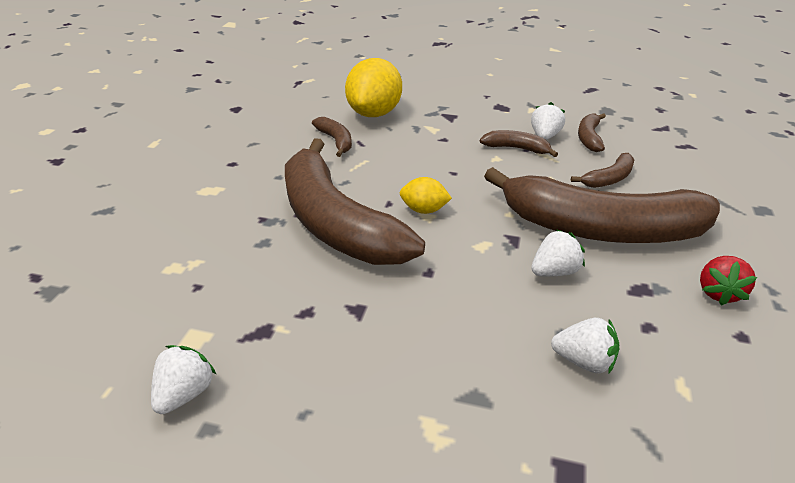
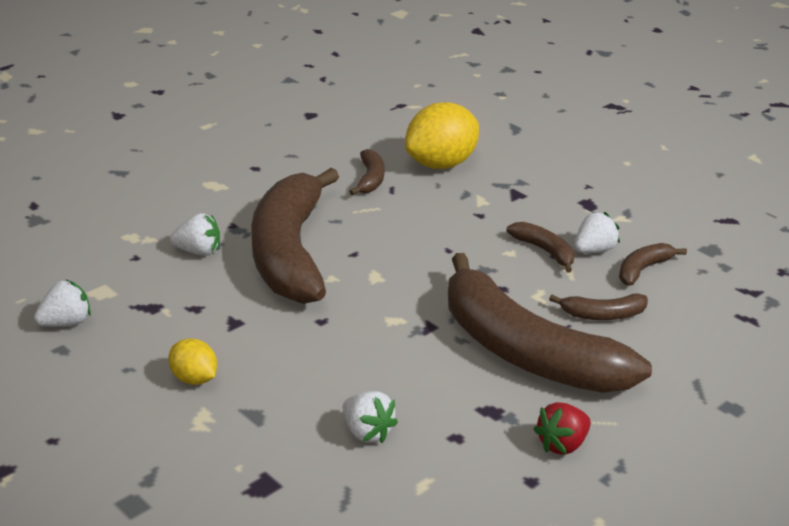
camera: 30 degrees right, 5 degrees down
(424, 210) = (378, 271): yellow lemon -> yellow lemon (194, 379)
(554, 271) = (431, 365): white strawberry -> white strawberry (198, 251)

